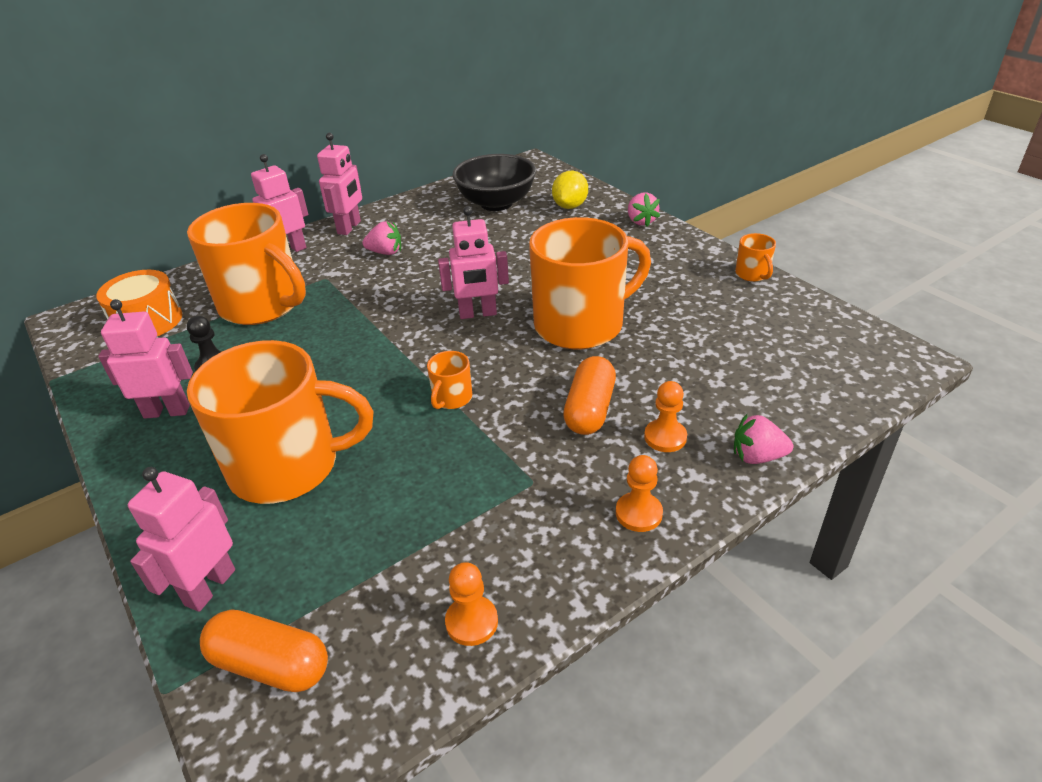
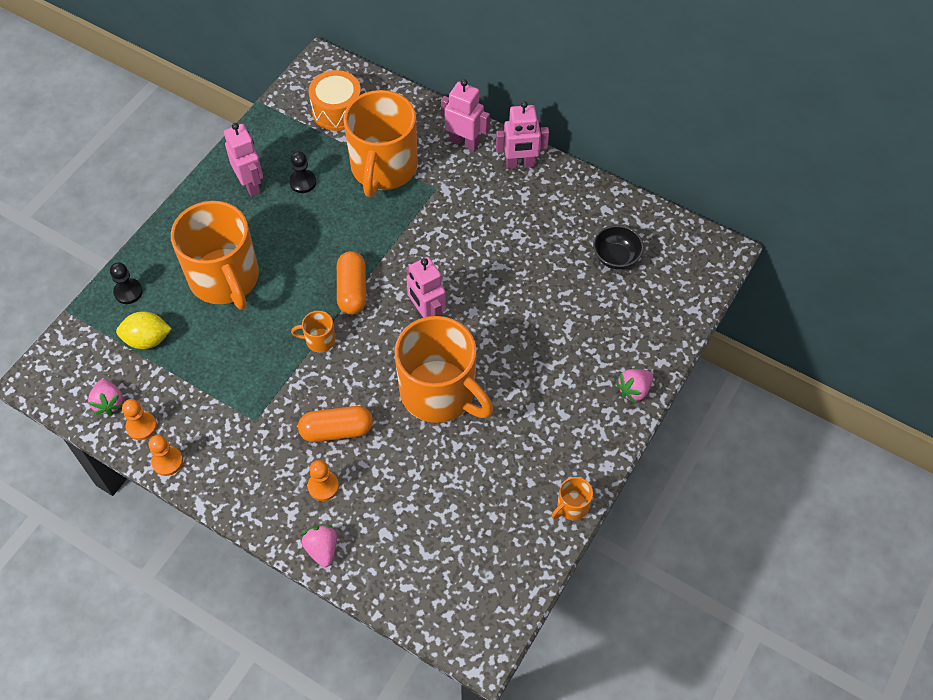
camera: 65 degrees right, 20 degrees up
(210, 587) = (128, 292): pink robot -> black pawn
(271, 664) = (92, 346): orange capsule -> orange capsule (352, 290)
(385, 252) = (491, 210): pink strawberry -> pink strawberry (109, 403)
(496, 203) = (616, 257): black bowl -> black bowl, size x0.60
(570, 206) = (638, 320): yellow lemon -> yellow lemon (147, 340)
(638, 513) = (246, 488): orange pawn -> orange pawn (167, 461)

